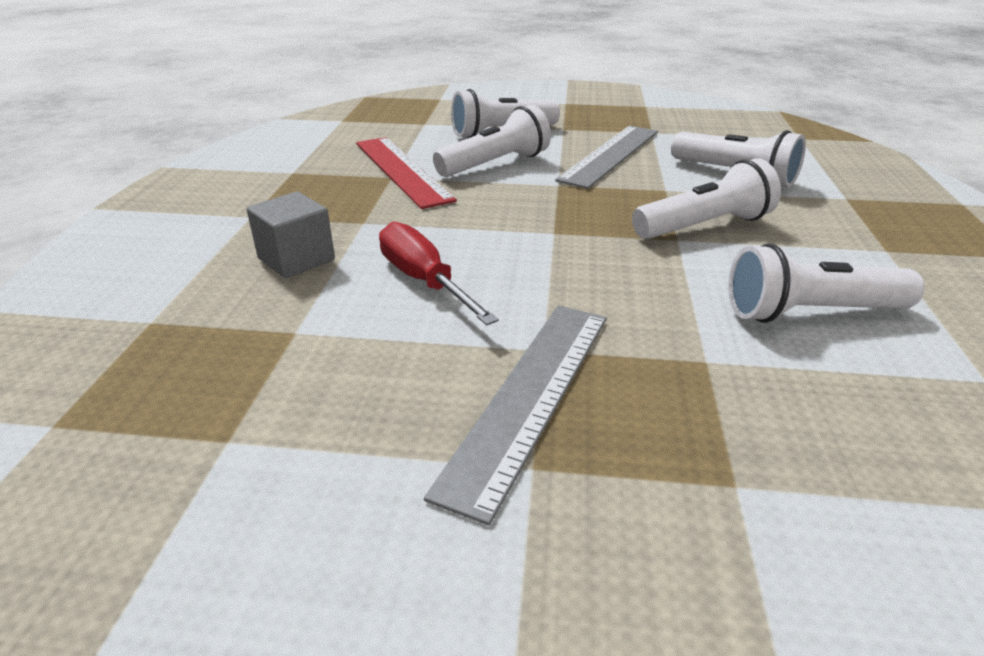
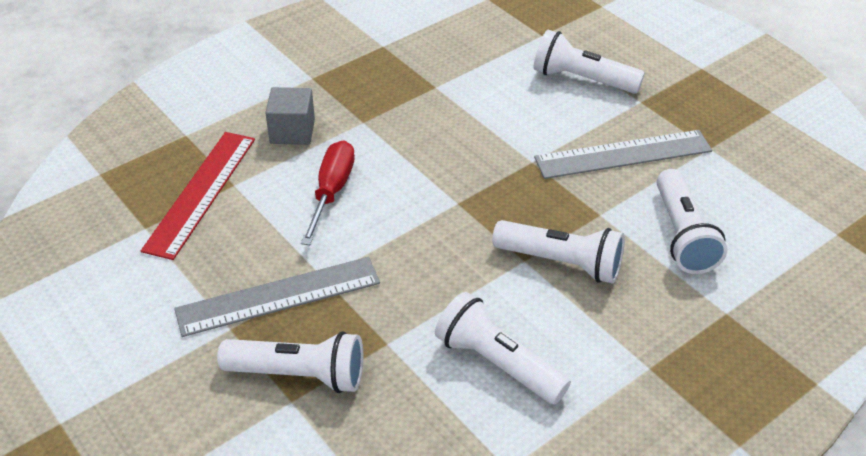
camera: 45 degrees right, 10 degrees up
(402, 170) = (450, 84): red ruler -> red ruler (201, 193)
(495, 164) = (521, 114): white flashlight -> white flashlight (299, 374)

